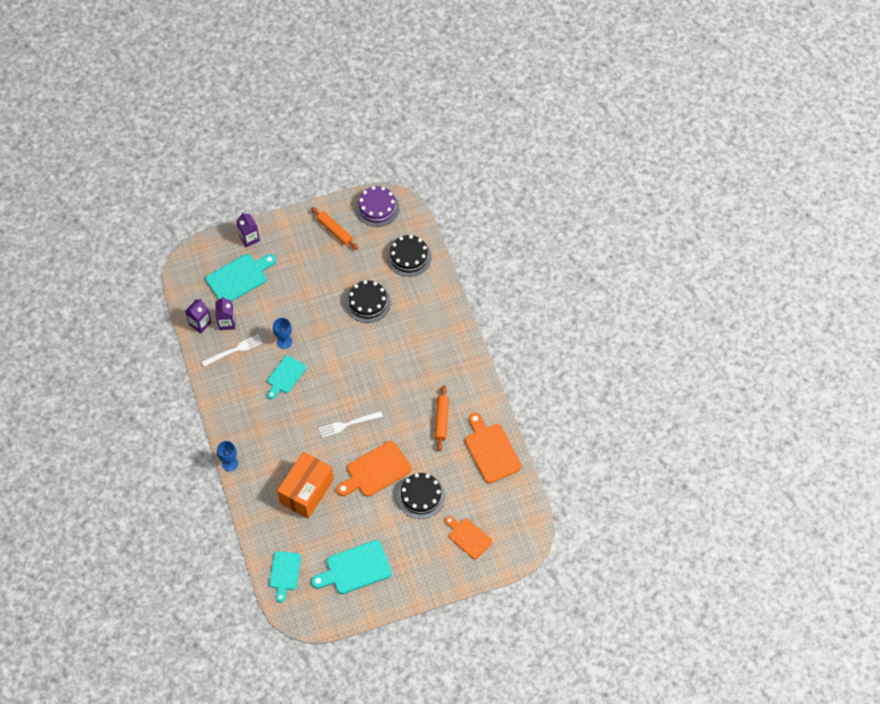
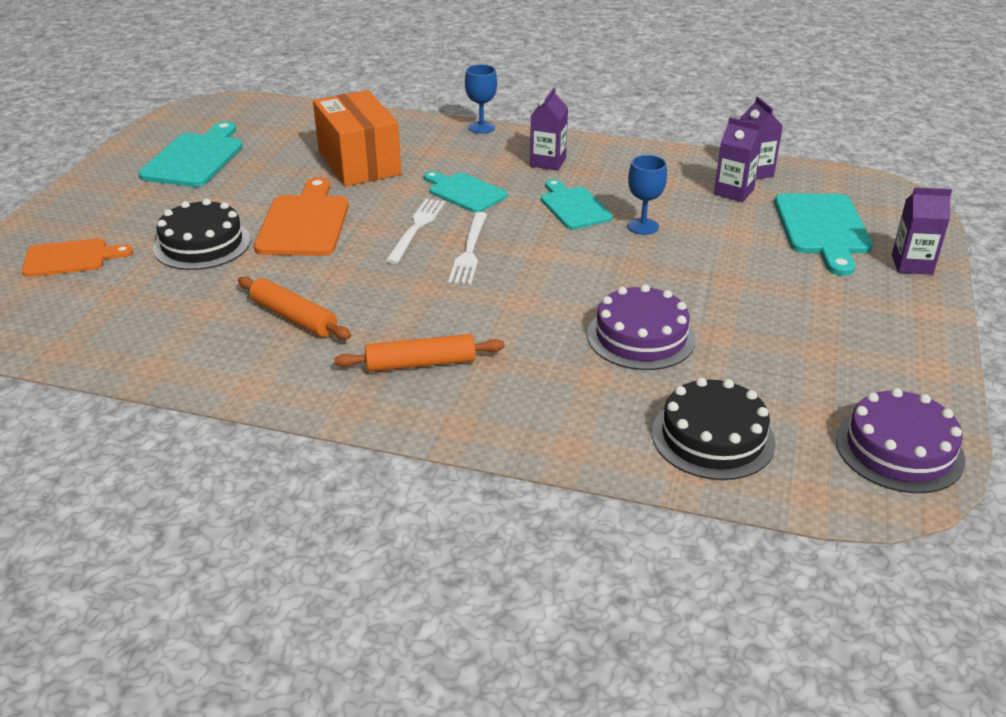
camera: 125 degrees right, 25 degrees down
(234, 350) = (672, 182): white fork -> white fork (469, 251)
(248, 411) = (548, 162): none -> purple carton
(284, 573) = (274, 115): turquoise cutting board -> turquoise cutting board (465, 192)
(335, 231) = (865, 364): orange rolling pin -> orange rolling pin (420, 364)
(367, 303) = (641, 337): black cake -> purple cake
(491, 450) = (158, 345): orange cutting board -> none

